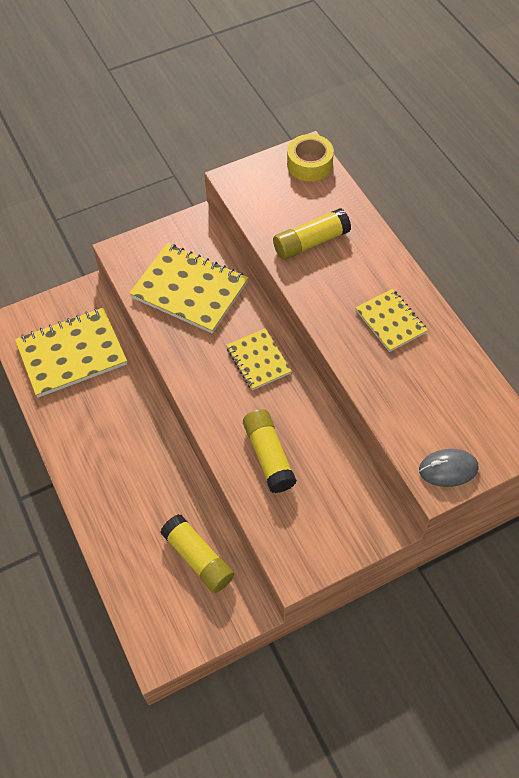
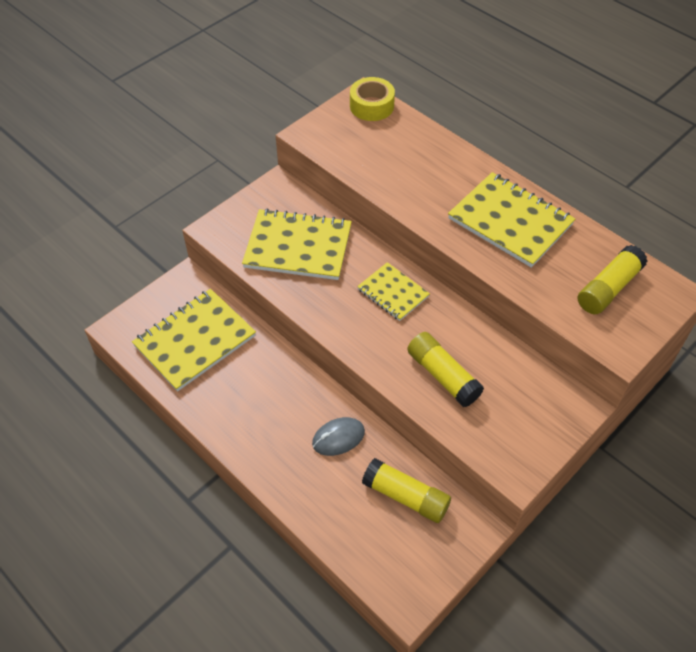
camera: 20 degrees left, 5 degrees down
(310, 242) = (405, 172): yellow glue stick -> yellow glue stick (608, 288)
(390, 321) = (510, 221): yellow notebook -> yellow notebook, size x1.73
(448, 469) = (624, 334): grey mouse -> grey mouse (338, 437)

